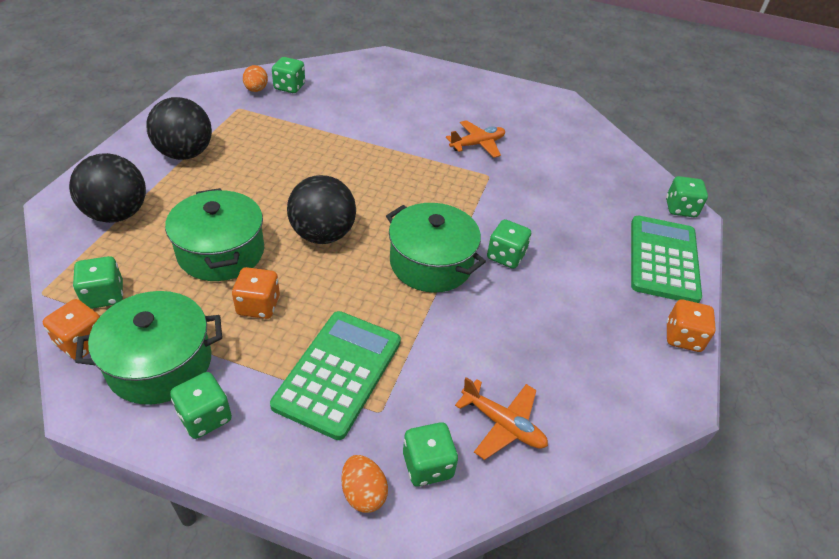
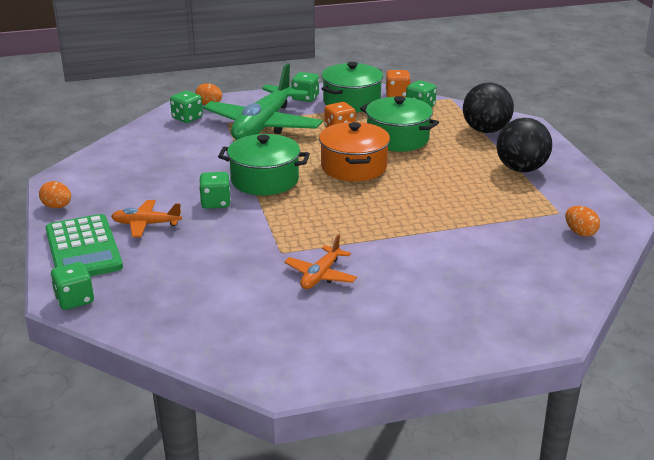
camera: 150 degrees right, 15 degrees down
(289, 87) = (562, 249): green dice -> none
(323, 235) = (354, 167): black ball -> orange pot
(338, 373) = (263, 125): green calculator -> green plane
(503, 424) = (159, 138): orange plane -> orange plane (146, 224)
(682, 337) = (57, 207): orange dice -> orange egg

